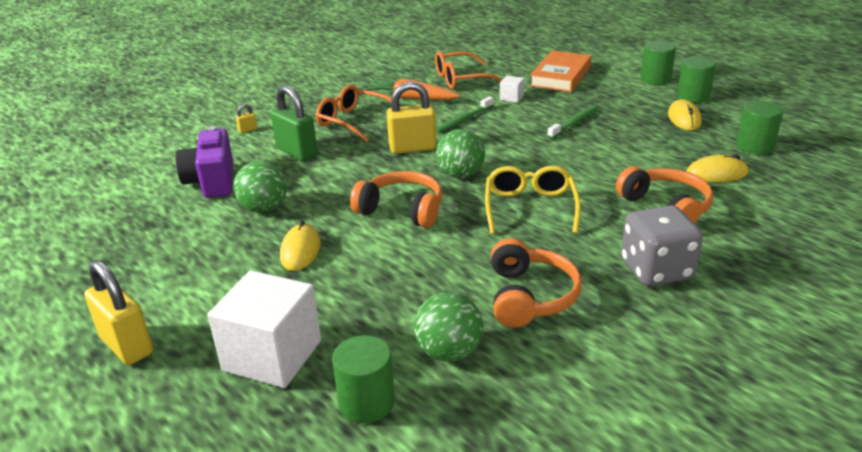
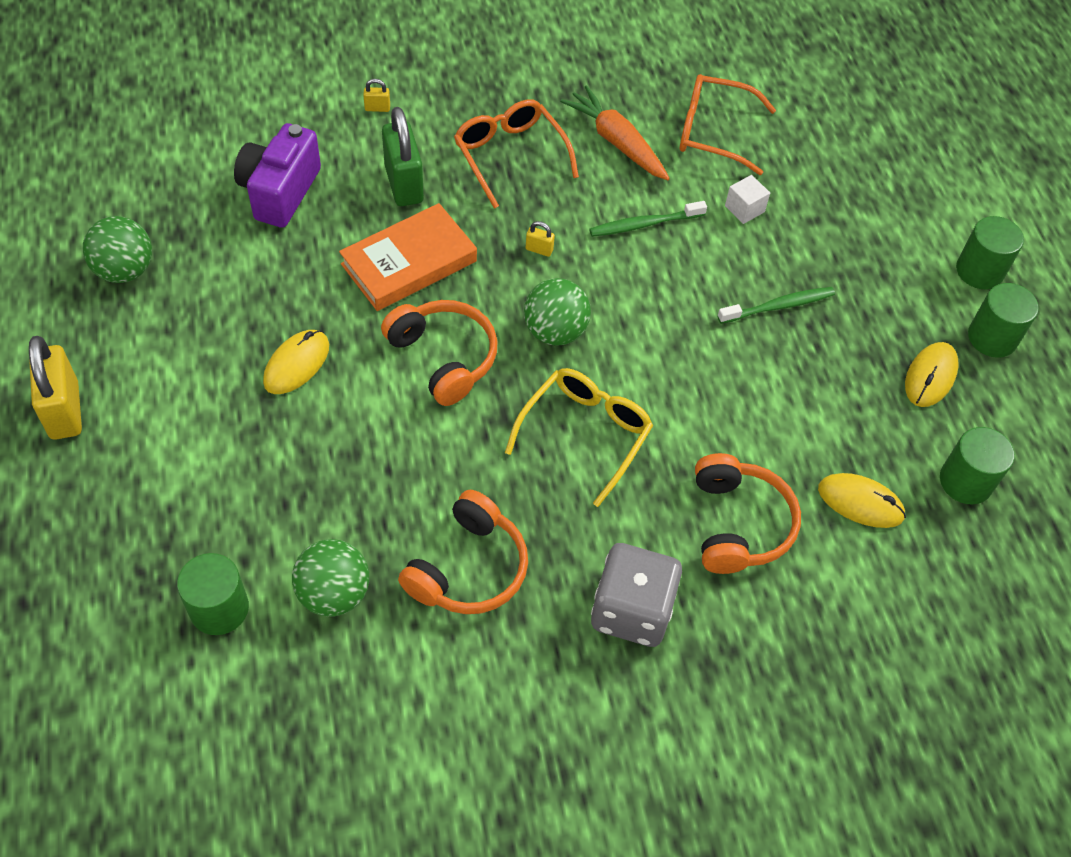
camera: 25 degrees right, 25 degrees up
(264, 208) = (304, 272): green ball -> green ball (125, 270)
(272, 355) = (178, 500): white cube -> none
(412, 148) = (539, 249): yellow padlock -> yellow padlock, size x0.42
(560, 76) = (853, 194): orange book -> orange book (409, 262)

